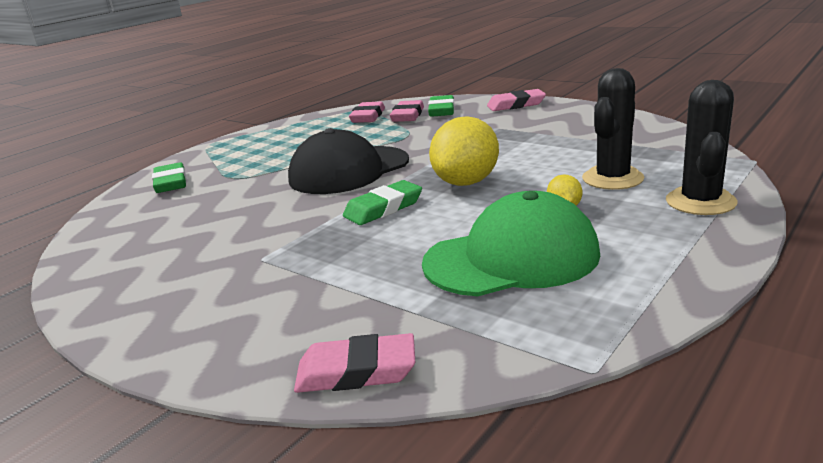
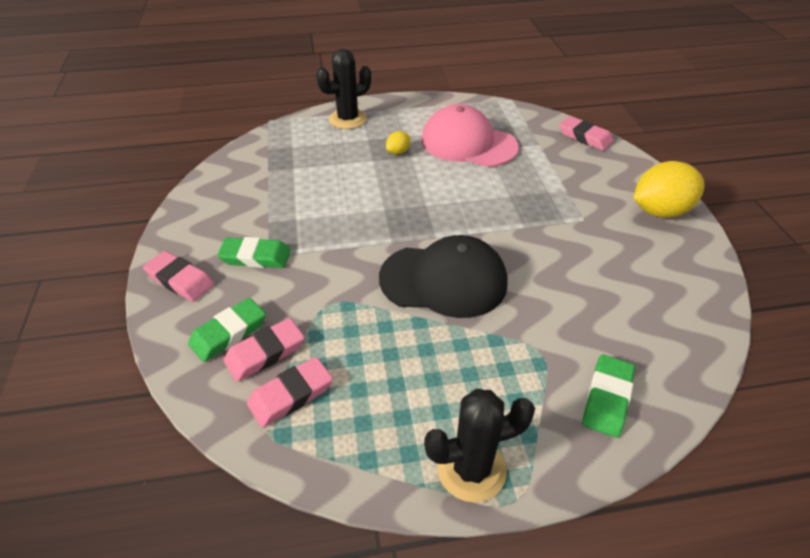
camera: 140 degrees left, 20 degrees up
(383, 208) = (476, 215): green eraser -> green eraser (255, 257)
(466, 182) = (401, 204): yellow lemon -> yellow lemon (660, 211)
(511, 258) = (468, 143): green cap -> pink cap
(612, 178) = (340, 153): black cactus -> black cactus (471, 469)

